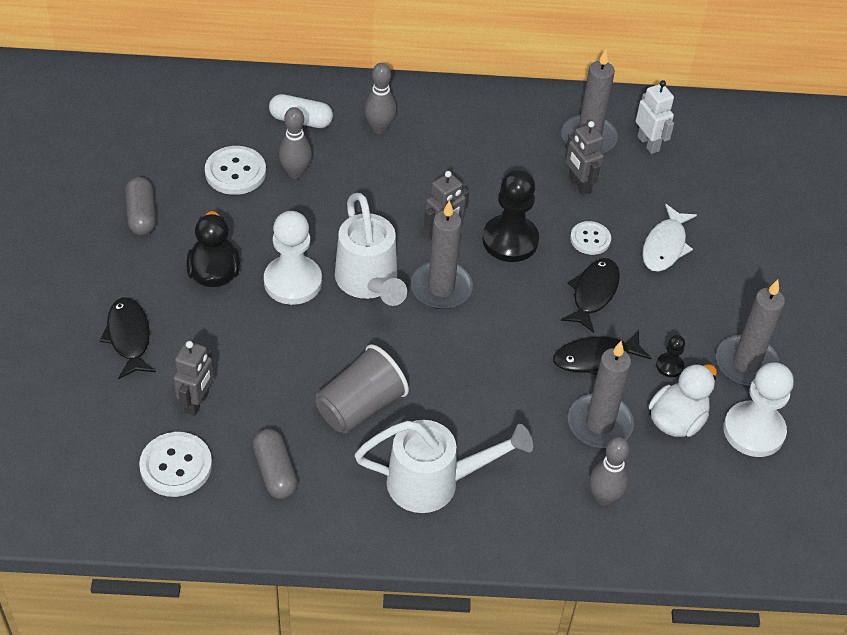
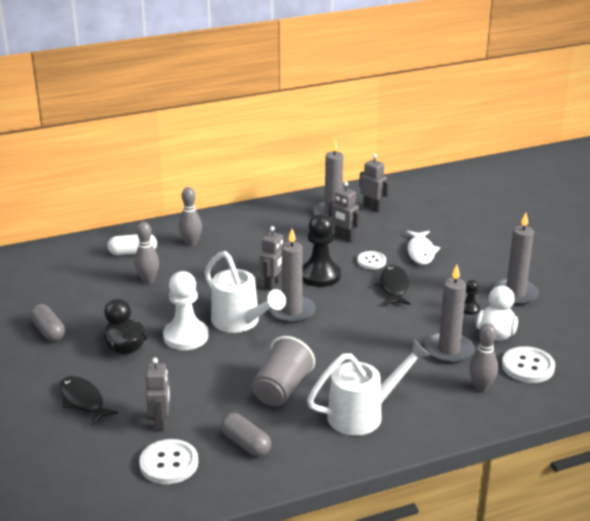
camera: 20 degrees left, 20 degrees down
(235, 172) = (104, 290): white button -> white button (528, 366)
(595, 358) = (420, 318): black fish -> none
(648, 144) = (372, 207): white robot -> grey robot
(753, 431) = (546, 325): white pawn -> none

